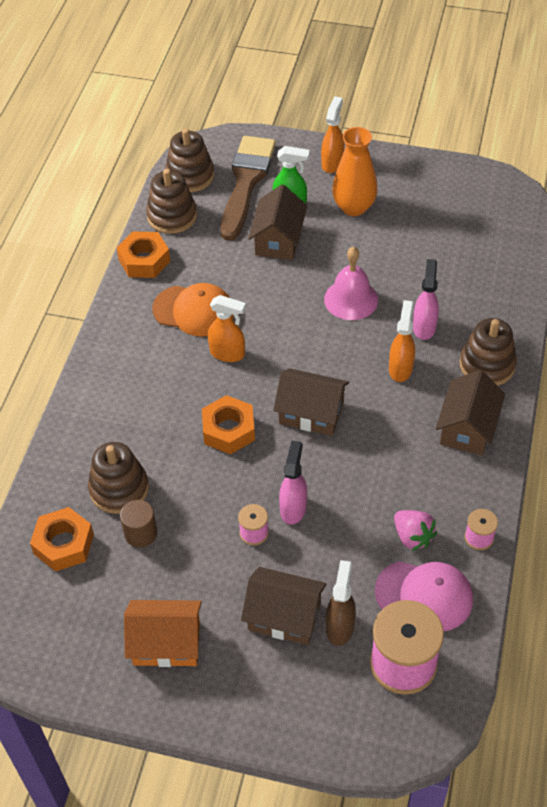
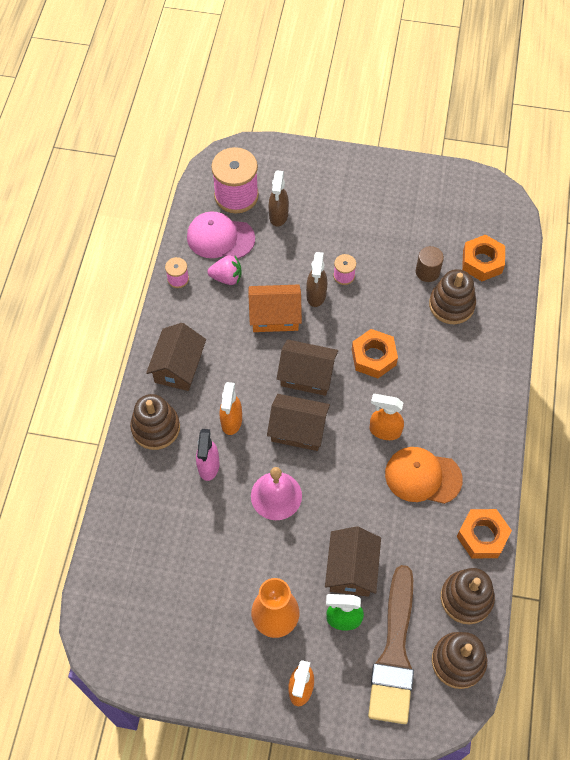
camera: 175 degrees right, 10 degrees up
(166, 643) = (394, 201): orange house -> orange house (275, 316)
(284, 616) = (316, 221): brown house -> brown house (298, 430)
(293, 508) = (316, 295): pink spray bottle -> brown spray bottle
(412, 537) = (226, 277): pink strawberry -> pink strawberry turned 135 degrees clockwise

